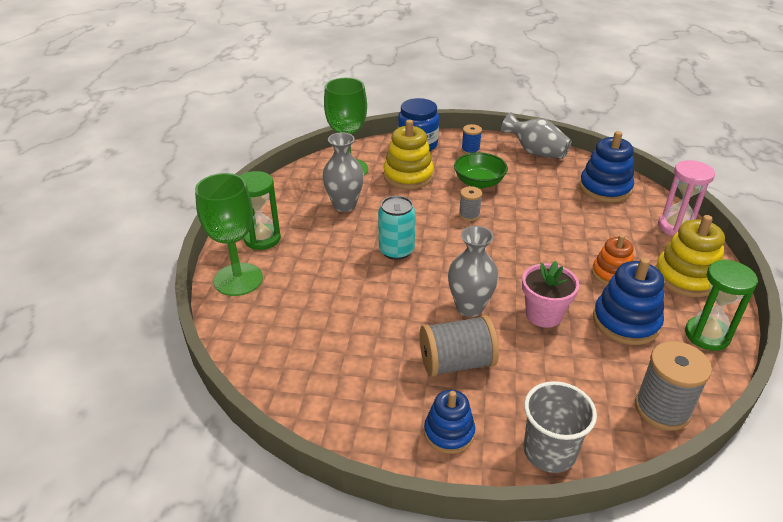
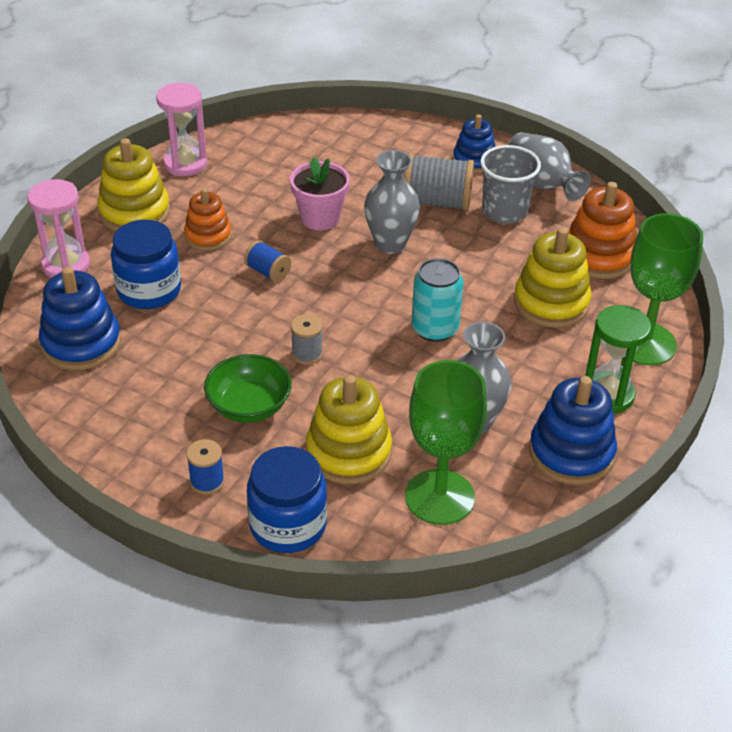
camera: 160 degrees left, 5 degrees up
(286, 347) = (598, 256): none -> orange stacking toy
(318, 292) = (551, 302): none -> yellow stacking toy
(535, 152) = (105, 443): grey vase -> grey vase (542, 184)
(541, 259) = (268, 272): none -> blue spool
(549, 452) = (403, 132): grey cup -> grey cup (504, 212)
(604, 226) = (149, 290): none -> blue jar
(626, 322) = (246, 192): blue stacking toy -> blue stacking toy (571, 453)
(662, 409) = (289, 132): grey spool -> none
(707, 335) = (185, 164): green hourglass -> pink hourglass

